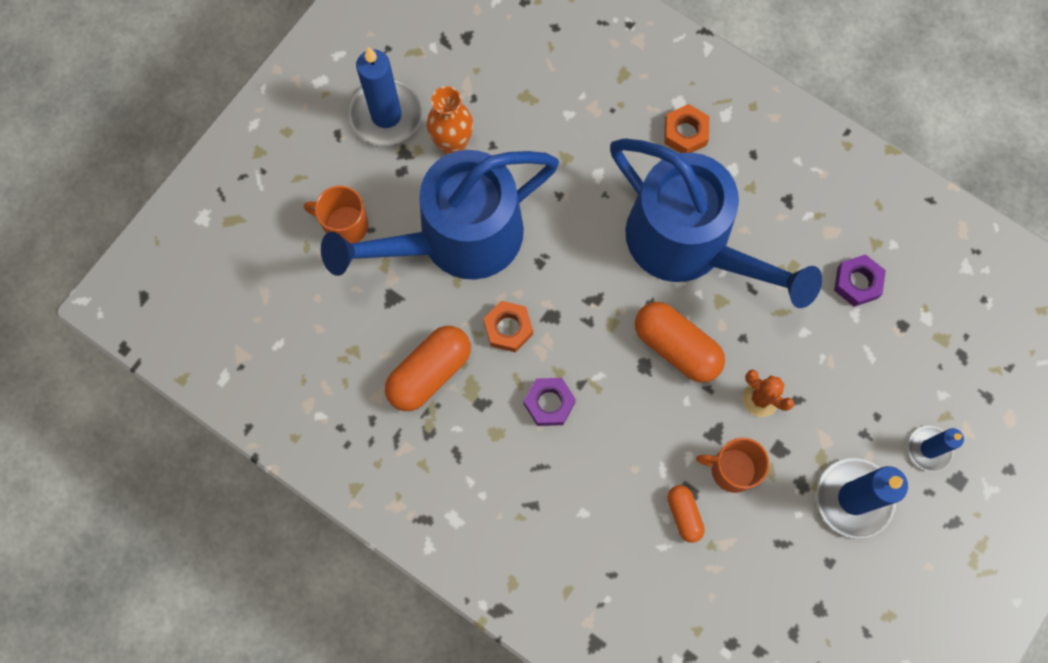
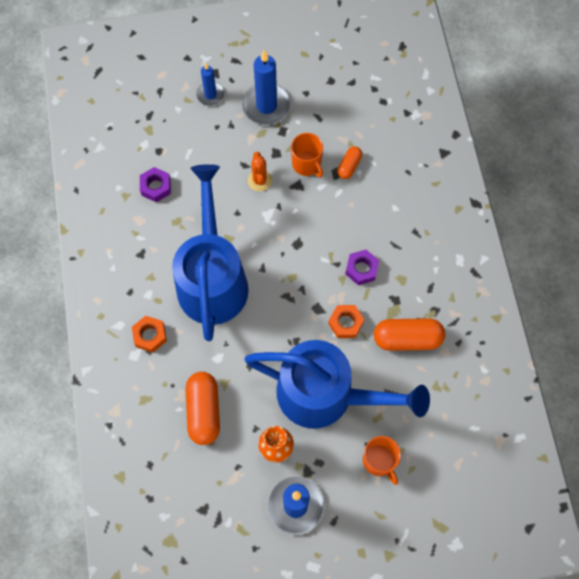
camera: 135 degrees left, 5 degrees down
(676, 347) = (272, 238): orange capsule -> orange capsule (204, 411)

